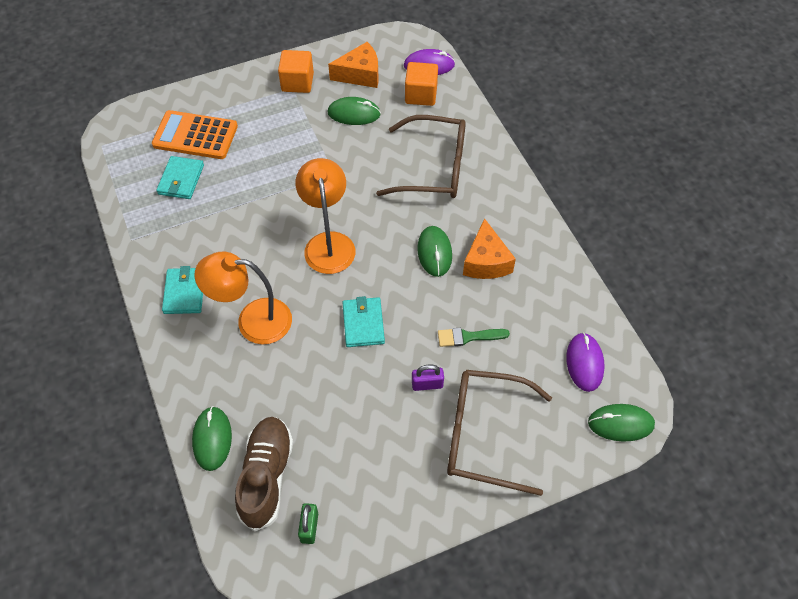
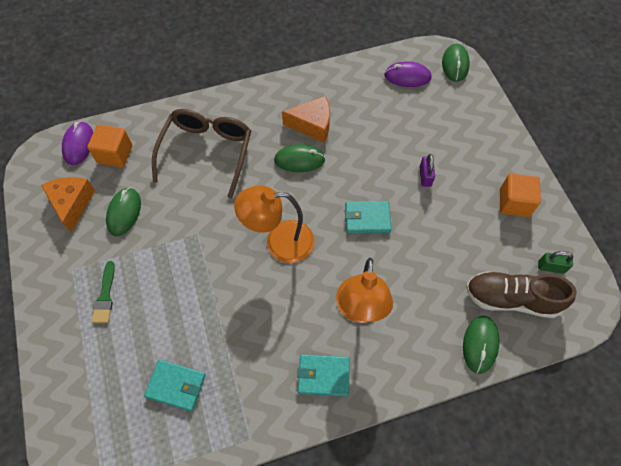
camera: 85 degrees left, 5 degrees up
(195, 136) = (115, 372): orange calculator -> none
(212, 439) = (480, 344): green mouse -> green mouse turned 75 degrees counterclockwise
(297, 82) = (65, 264): orange cube -> orange cube (514, 203)
(468, 337) = (383, 144): green brush -> green brush (105, 296)
(484, 435) = (467, 144): brown glasses -> none

